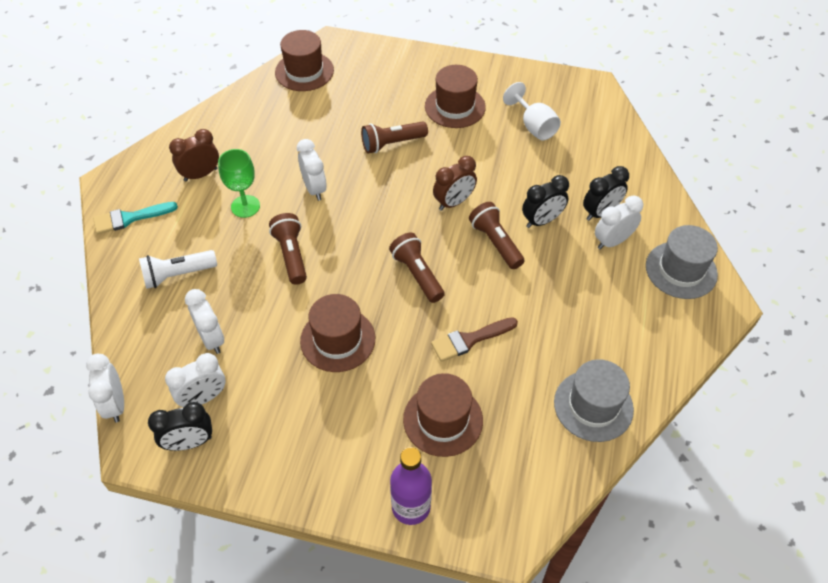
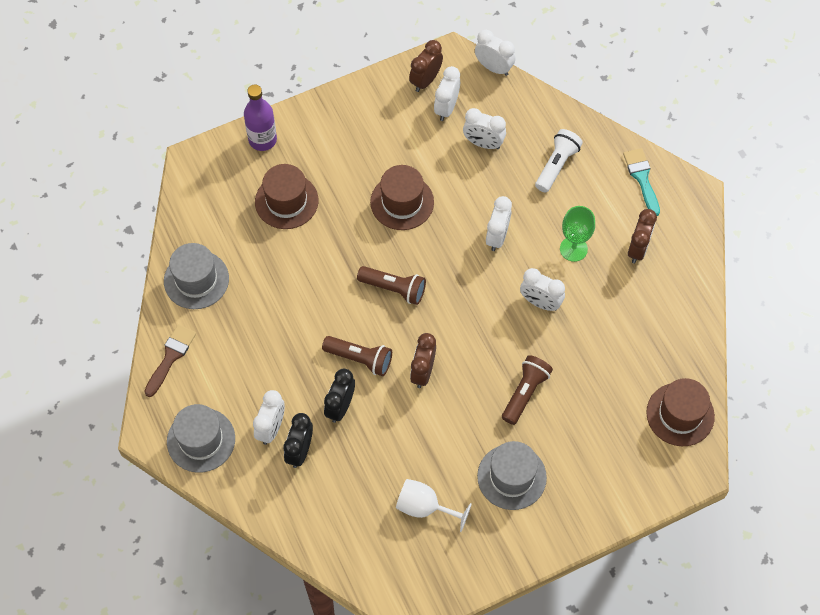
camera: 140 degrees right, 10 degrees up
(130, 218) = (642, 178): turquoise brush -> turquoise brush turned 45 degrees counterclockwise
(189, 442) = (425, 80): black clock -> brown clock
(291, 255) = (497, 237): brown flashlight -> white clock
(455, 107) = (511, 477): brown hat -> grey hat
(469, 340) = (314, 266): brown brush -> brown brush (171, 357)

